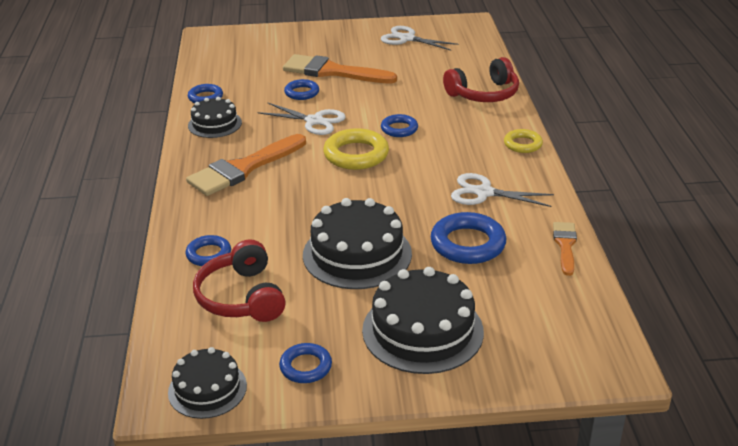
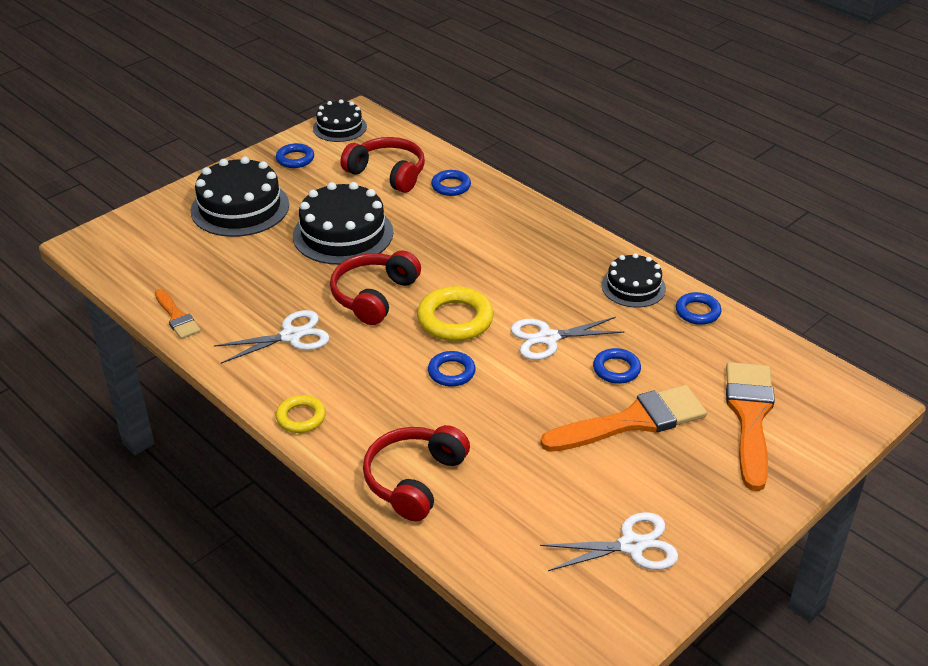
camera: 140 degrees right, 5 degrees up
(243, 168) = (532, 257): orange brush -> orange brush (750, 417)
(392, 193) = (374, 296): none -> red headphones
(467, 244) = (262, 281): blue ring -> none

